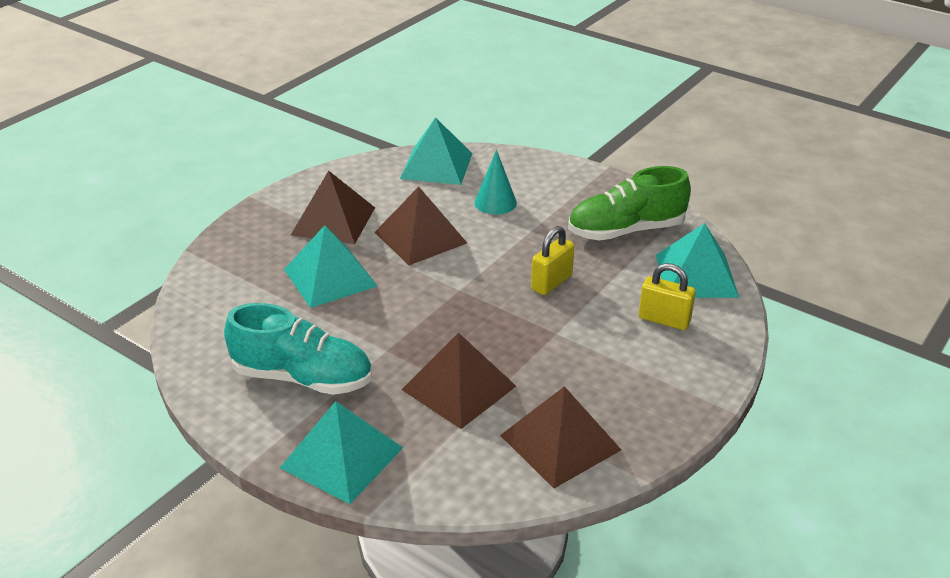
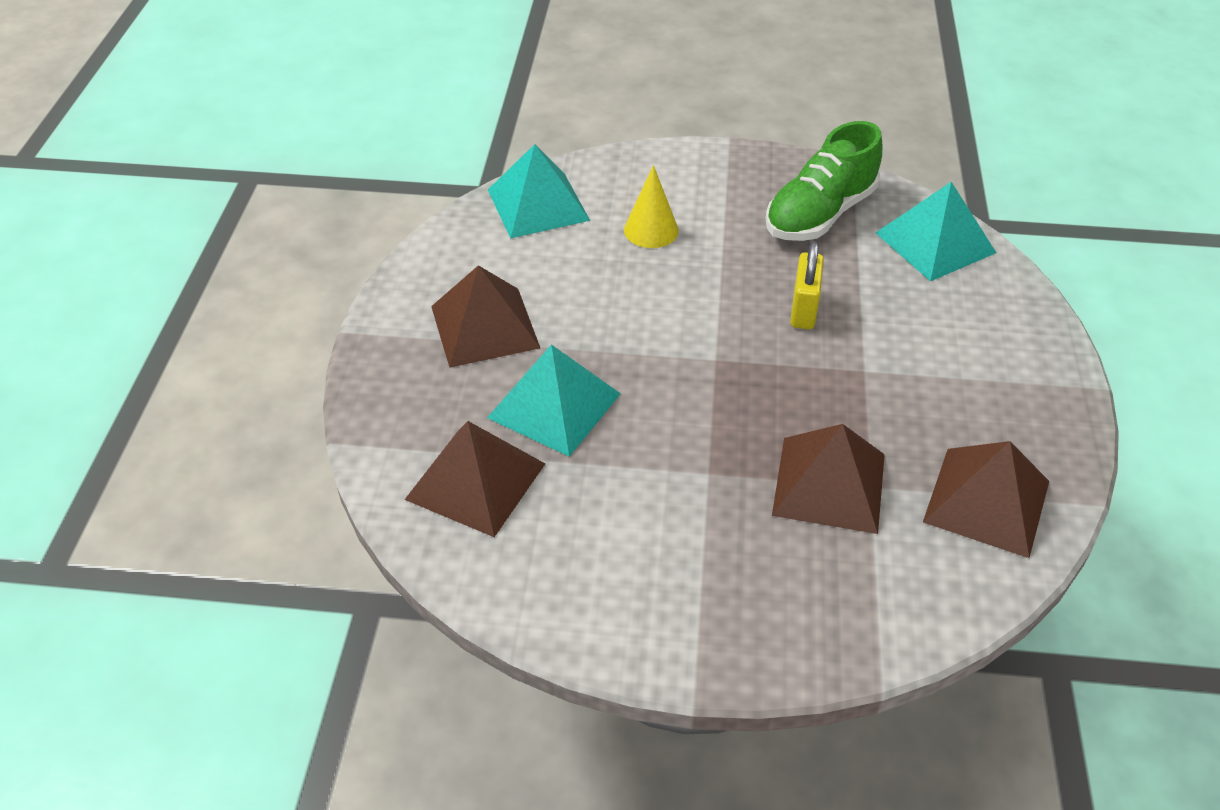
camera: 30 degrees left, 10 degrees up
(303, 377) = (649, 552): turquoise shoe -> none
(341, 457) = (788, 632): turquoise pyramid -> none
(420, 237) = (609, 308): brown pyramid -> brown pyramid (476, 481)
(495, 202) = (651, 230): turquoise cone -> yellow cone
(664, 320) = (952, 309): yellow padlock -> none

